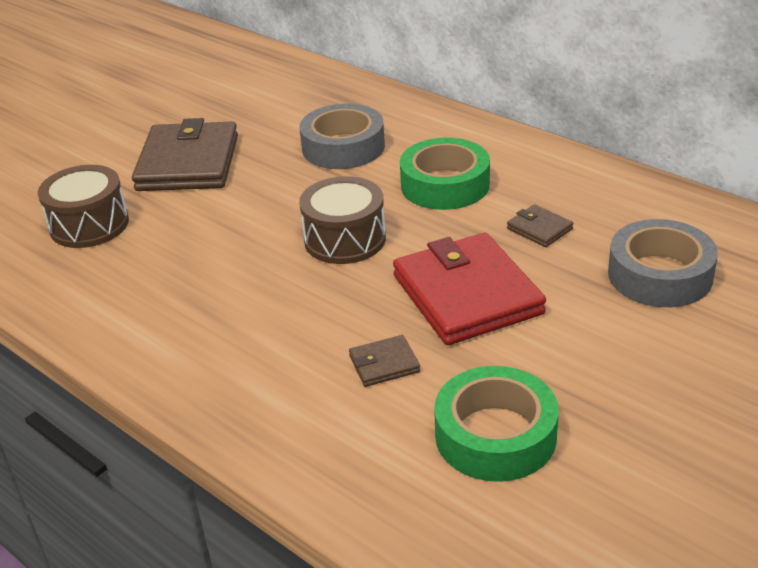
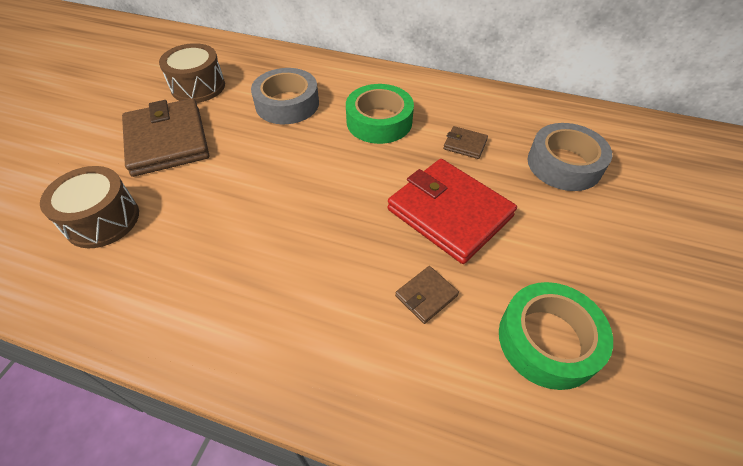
camera: 25 degrees left, 15 degrees up
(345, 239) = (331, 184): brown drum -> brown drum (198, 87)

